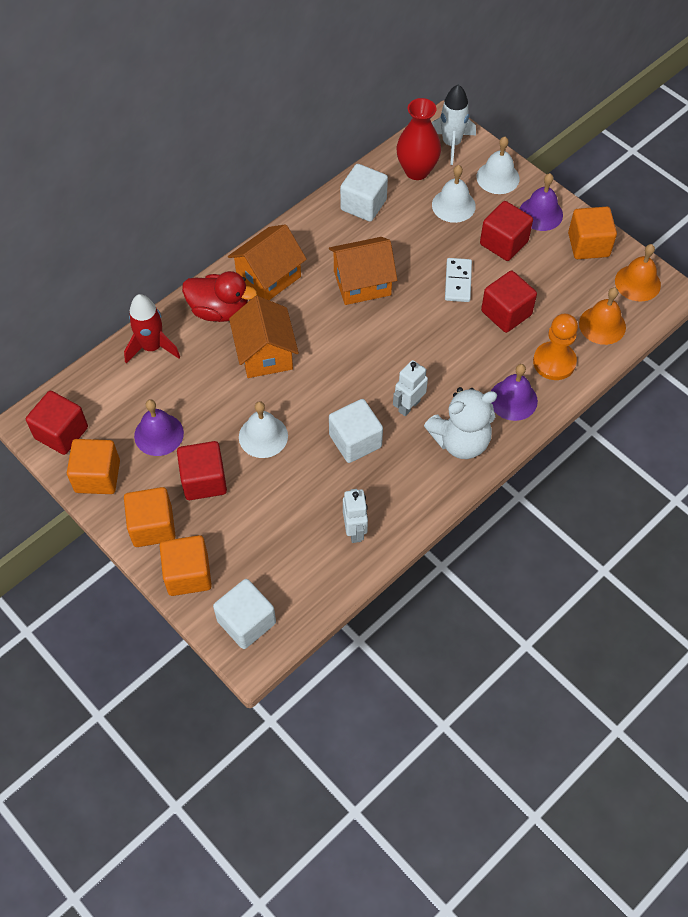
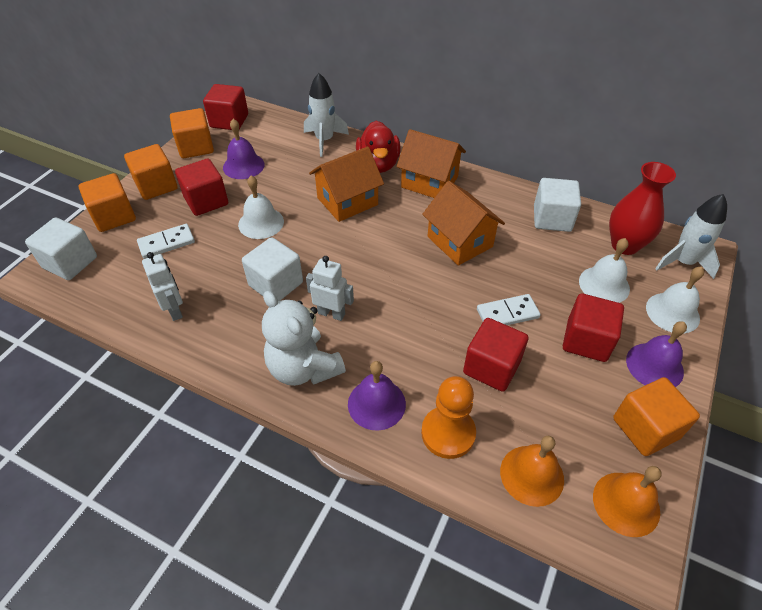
camera: 70 degrees right, 10 degrees down
(152, 347) = (324, 140): red rocket -> white rocket
(255, 527) = (166, 243): none -> white domino
(355, 530) = (175, 310): white robot -> white robot turned 90 degrees counterclockwise

